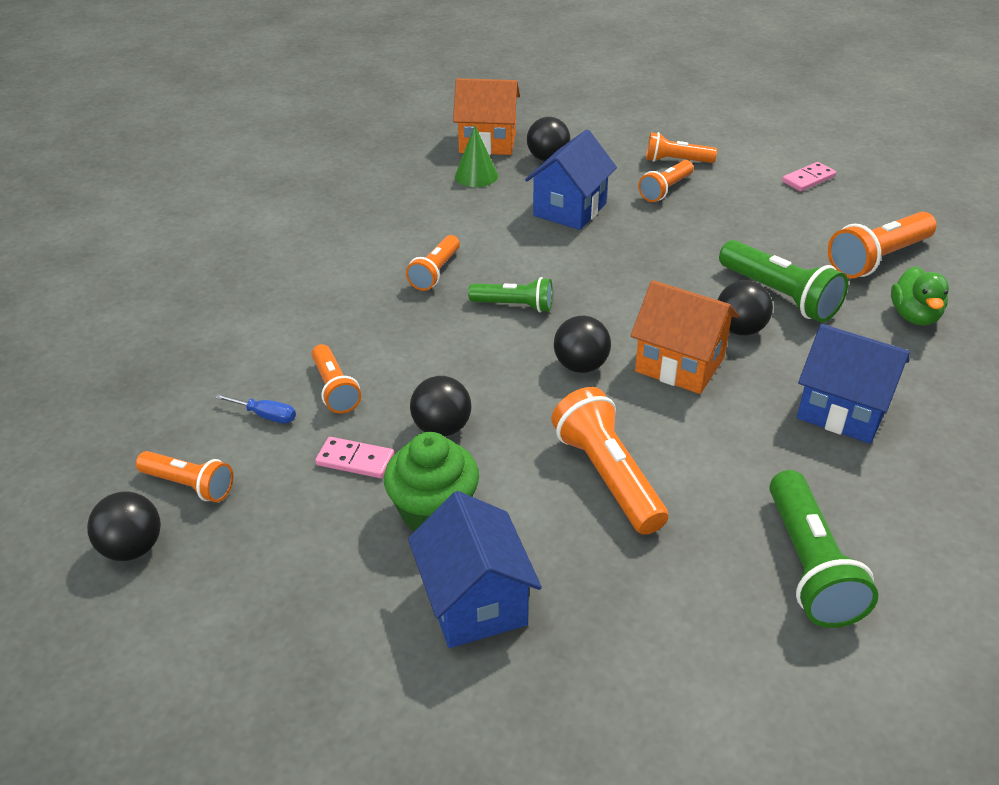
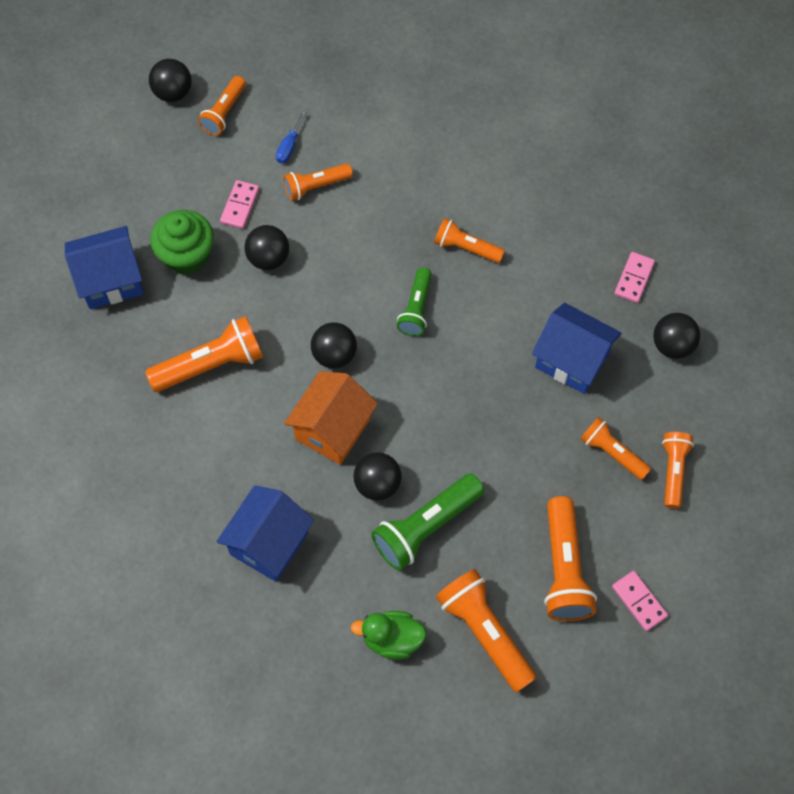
camera: 90 degrees right, 25 degrees up
(476, 176) = (634, 278): green cone -> pink domino
(487, 142) = (704, 289): orange house -> none
(792, 215) = (564, 568): none -> orange flashlight
(810, 566) = (117, 483): green flashlight -> none

